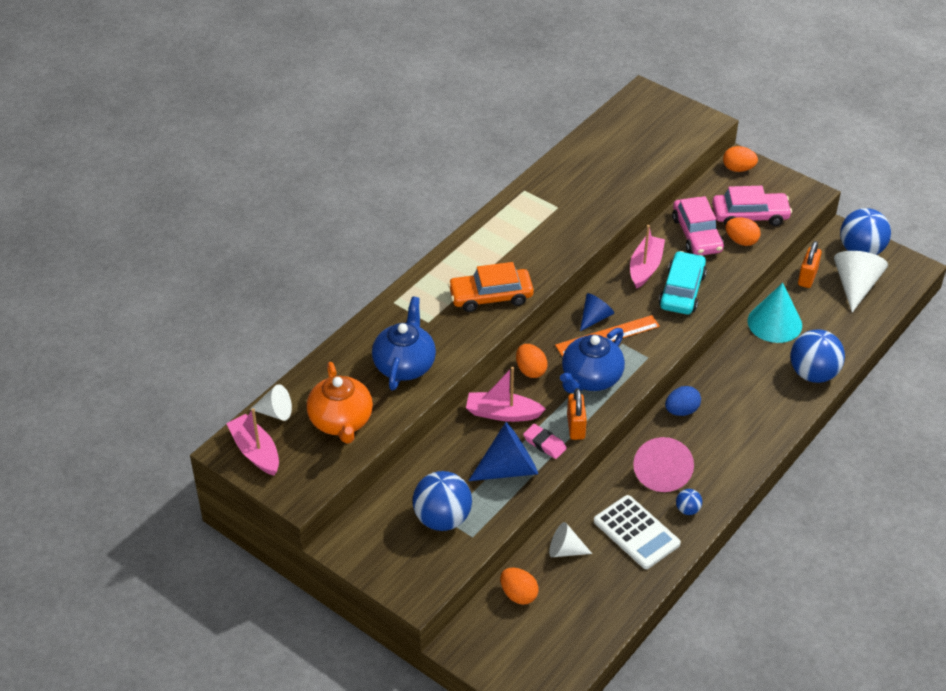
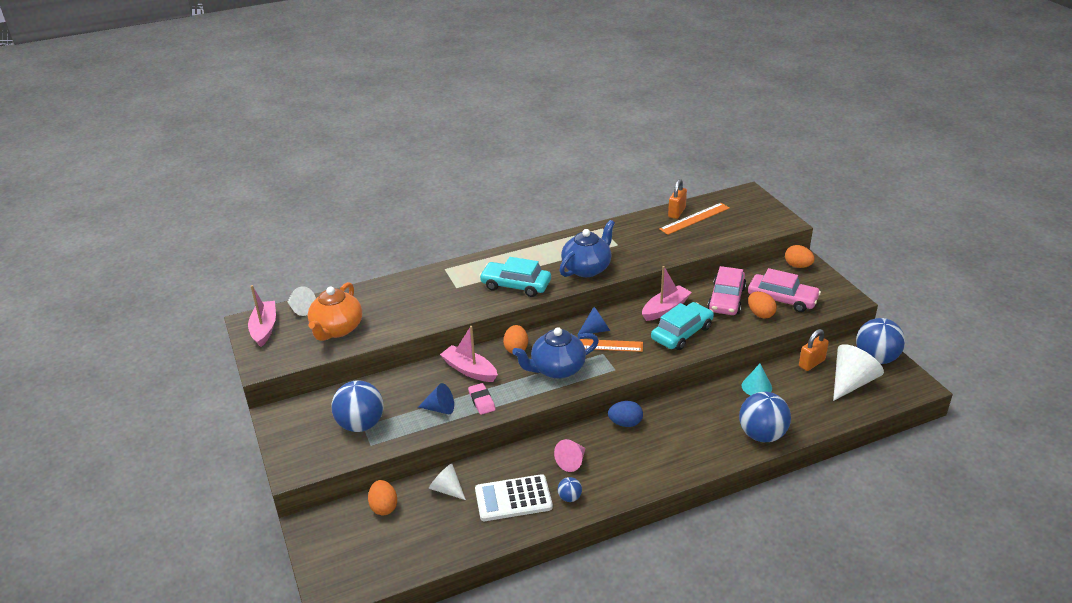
camera: 30 degrees right, 10 degrees down
(405, 365) = (414, 309): blue teapot -> blue teapot (587, 268)
(491, 296) = (516, 285): orange car -> turquoise car
(509, 469) = (440, 409): blue cone -> blue cone, size x0.61
(575, 427) = (515, 398): orange padlock -> orange padlock (676, 212)
(613, 146) = (695, 218): none -> orange ruler
(636, 533) = (513, 498): white calculator -> white calculator turned 90 degrees clockwise
(662, 472) = (572, 462): pink cone -> pink cone, size x0.61
(774, 323) = (756, 386): turquoise cone -> turquoise cone, size x0.61

